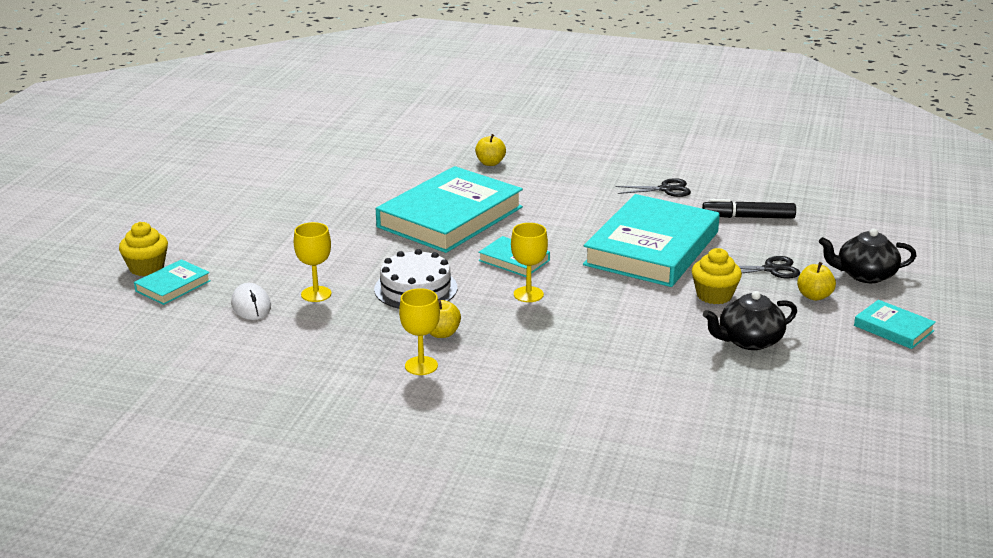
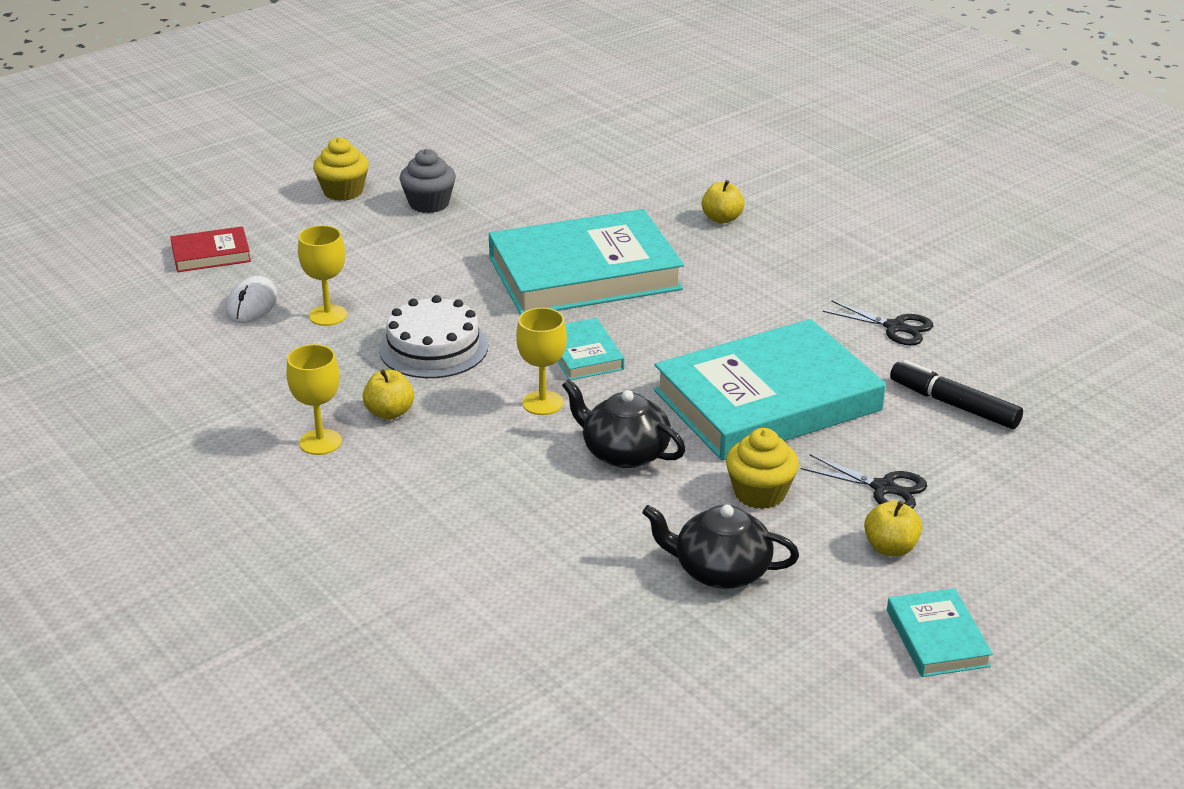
camera: 35 degrees right, 5 degrees up
(146, 268) = (214, 225): yellow cupcake -> yellow cupcake (343, 191)
(173, 286) = (211, 254): turquoise book -> red book
(288, 209) = (429, 203): none -> grey cupcake
(865, 275) = (1004, 547): black teapot -> black teapot (624, 452)

